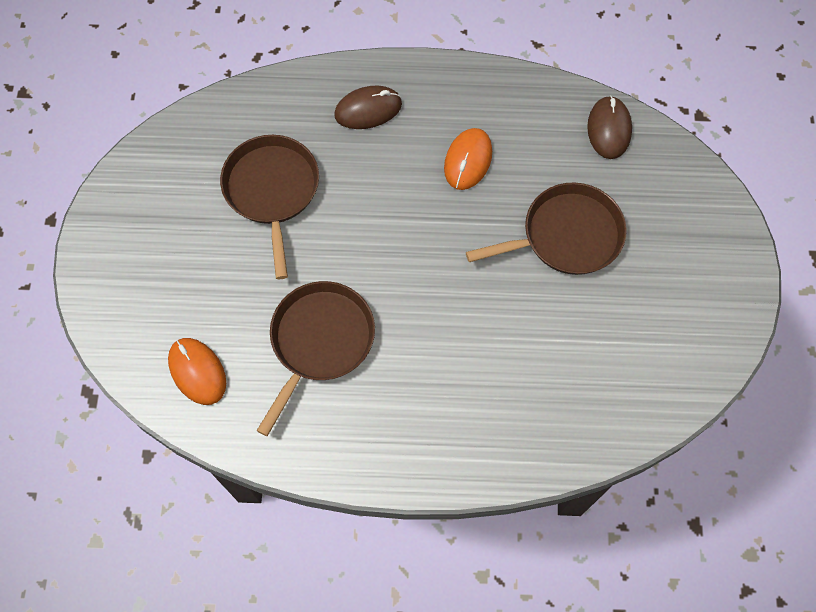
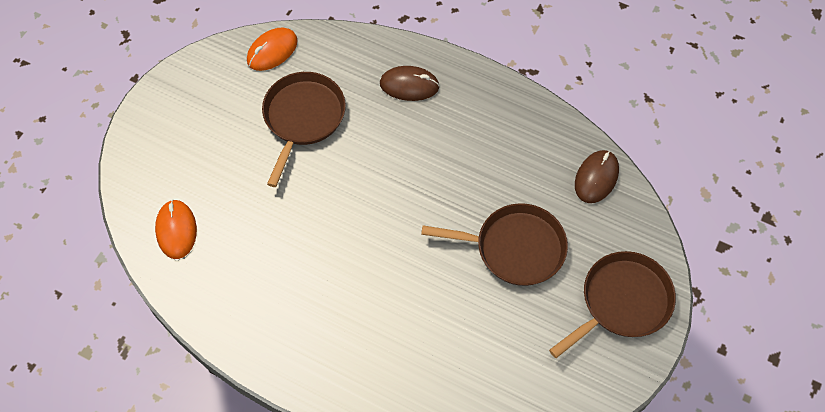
camera: 25 degrees right, 5 degrees down
(320, 341) = (278, 246): brown pan -> brown pan (622, 301)
(468, 160) = (467, 156): orange mouse -> orange mouse (272, 51)

